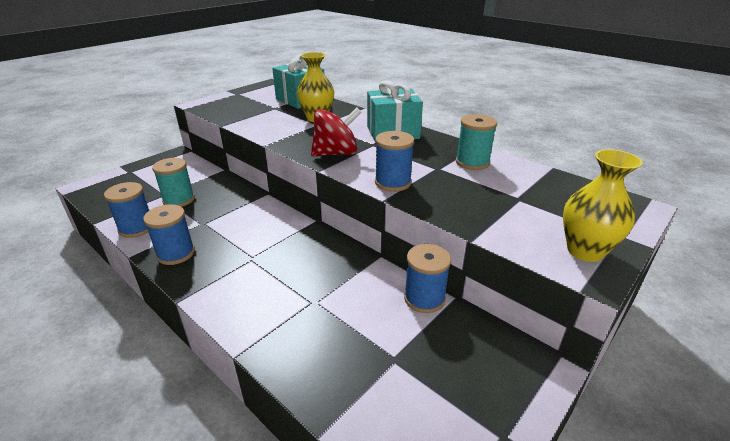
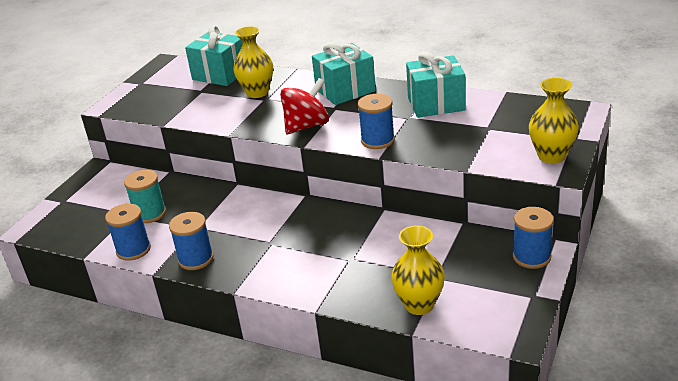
camera: 15 degrees left, 0 degrees up
(351, 393) = (419, 305): none -> yellow vase
(424, 298) = (439, 231): blue spool -> blue spool (531, 257)
(472, 162) = (436, 104): turquoise spool -> turquoise gift

